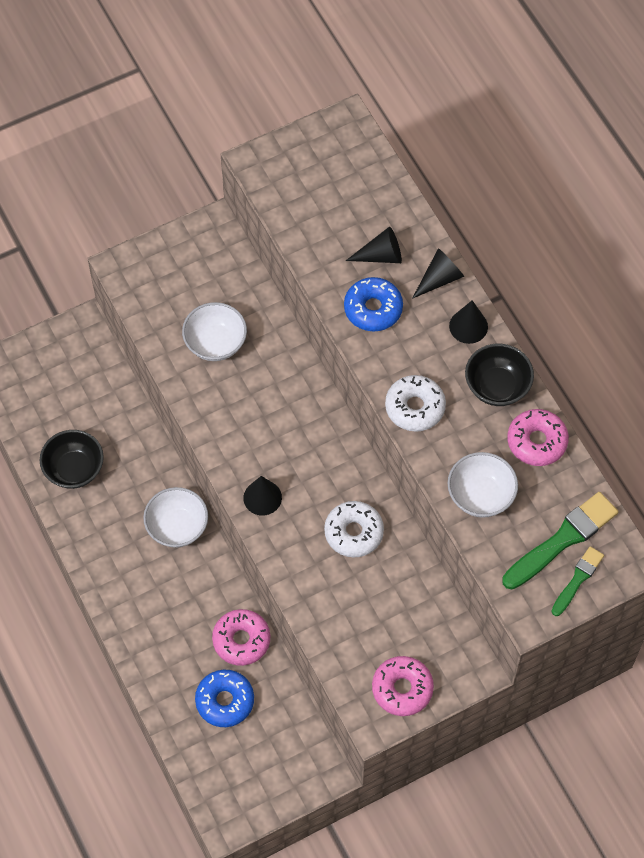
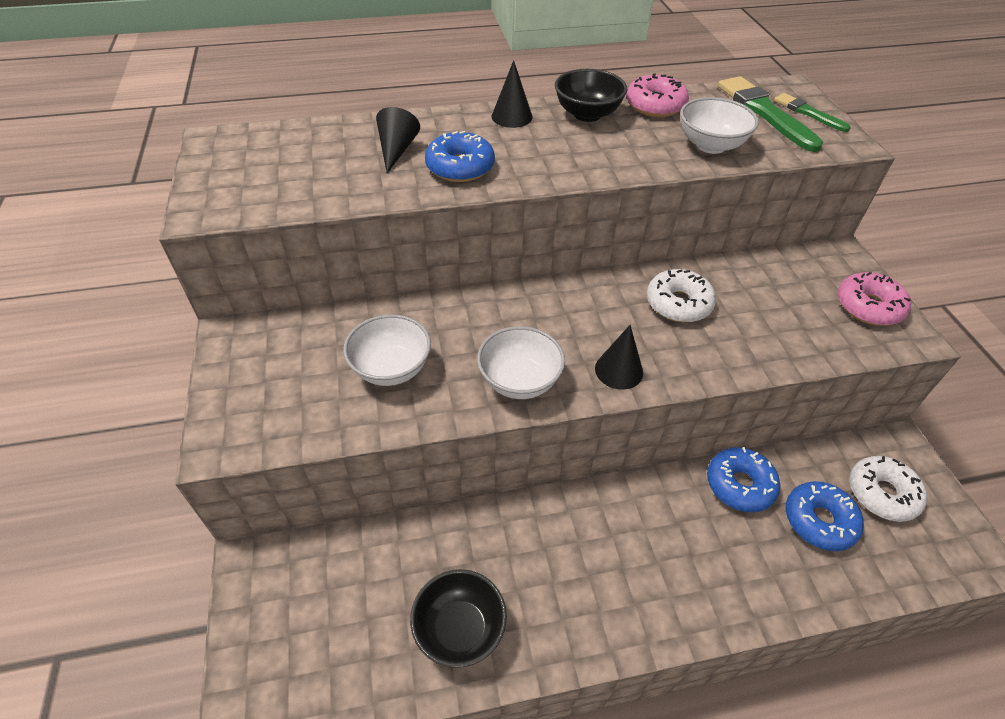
camera: 75 degrees left, 15 degrees down
(177, 527) = (580, 518): white bowl -> white bowl (519, 381)
(241, 640) = (739, 485): pink donut -> blue donut
(415, 407) = (595, 164): white donut -> white donut (882, 493)
(440, 278) = (447, 121): black cone -> none

